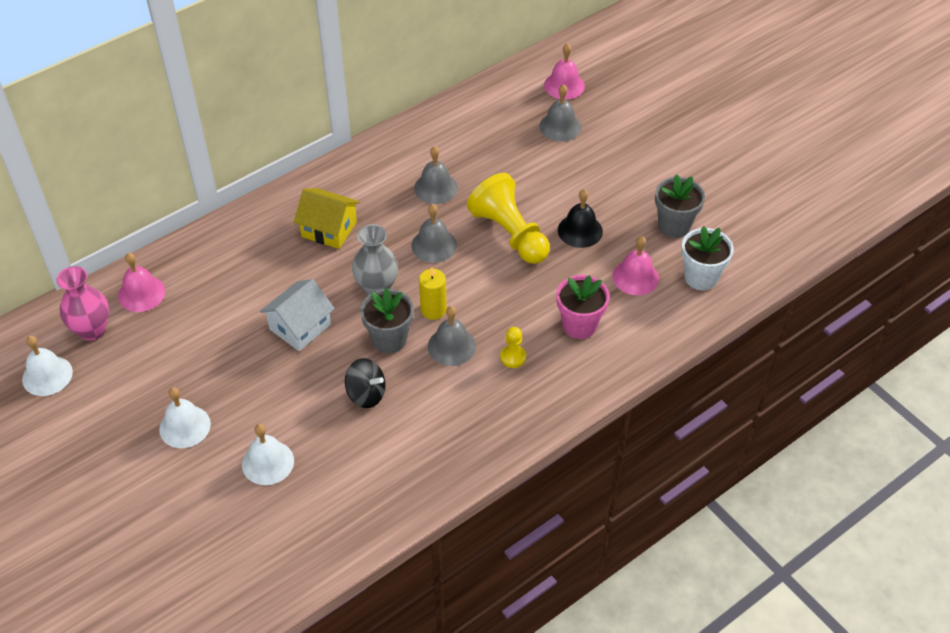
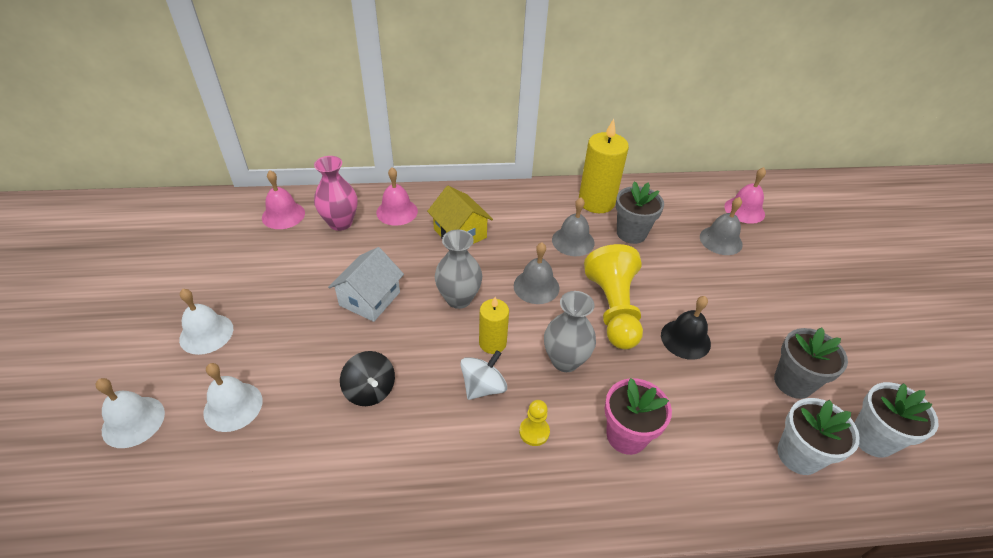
camera: 30 degrees right, 5 degrees down
(47, 375) = (163, 241): white bell -> white bell (133, 421)
(92, 330) = (225, 224): pink vase -> pink vase (340, 223)
(300, 327) = (370, 299): white house -> white house turned 45 degrees counterclockwise
(389, 339) = (432, 349): grey flower pot -> grey flower pot (631, 233)
(430, 138) = (596, 202): none -> yellow candle
(452, 346) = (483, 387): grey bell -> white spinning top
(500, 294) = (565, 360): none -> grey vase
(635, 277) = (719, 415): pink bell -> pink bell (397, 211)
(743, 240) = (872, 439): none -> white flower pot

